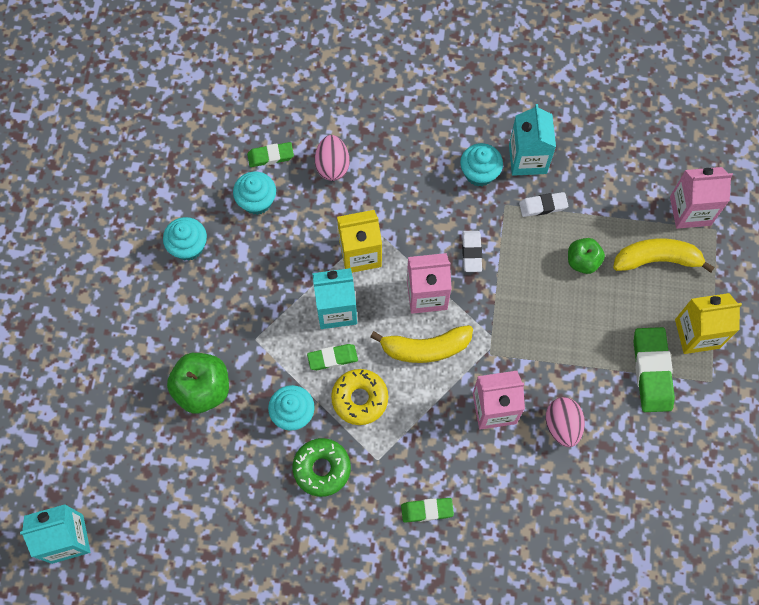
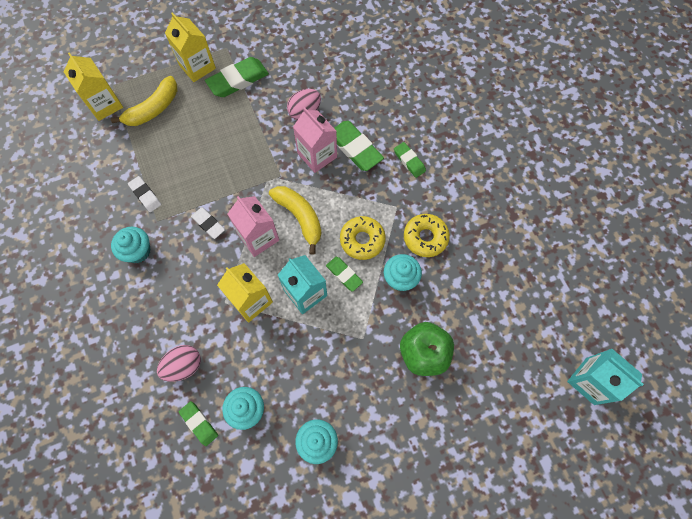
camera: 120 degrees left, 0 degrees up
(322, 468) = (425, 238): green donut -> yellow donut
(471, 252) = (208, 224): white eraser -> white eraser turned 75 degrees clockwise
(480, 457) = (355, 148): none -> green eraser
(527, 159) = (109, 223): turquoise carton -> none
(582, 261) = (178, 151): green apple -> none
(657, 259) = (153, 109): yellow banana -> yellow banana turned 105 degrees counterclockwise
(690, 211) = (105, 105): pink carton -> yellow carton

